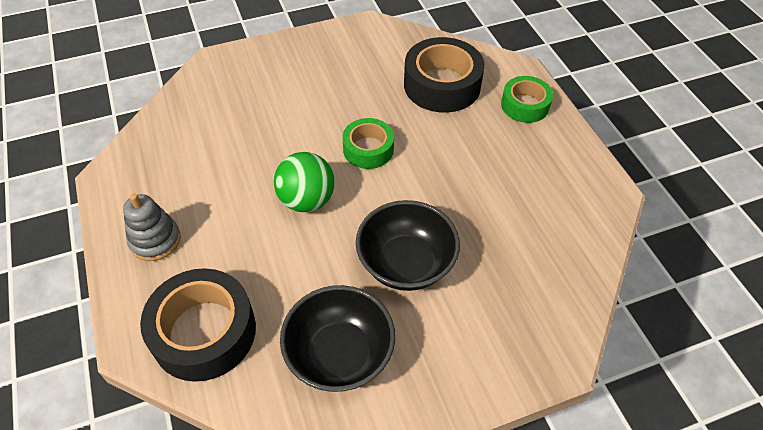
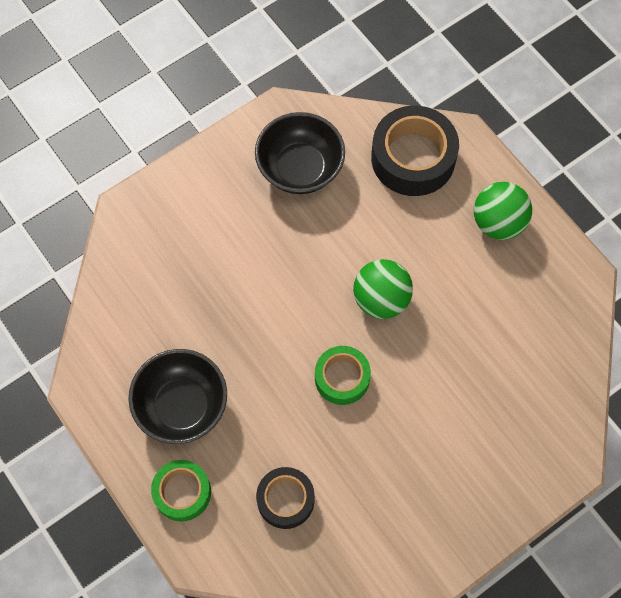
camera: 165 degrees right, 15 degrees up
(155, 240) = (498, 223): grey stacking toy -> green ball
(406, 263) = (268, 258): black bowl -> black bowl (182, 406)
(442, 85) = (285, 500): black tape -> black tape, size x0.61

